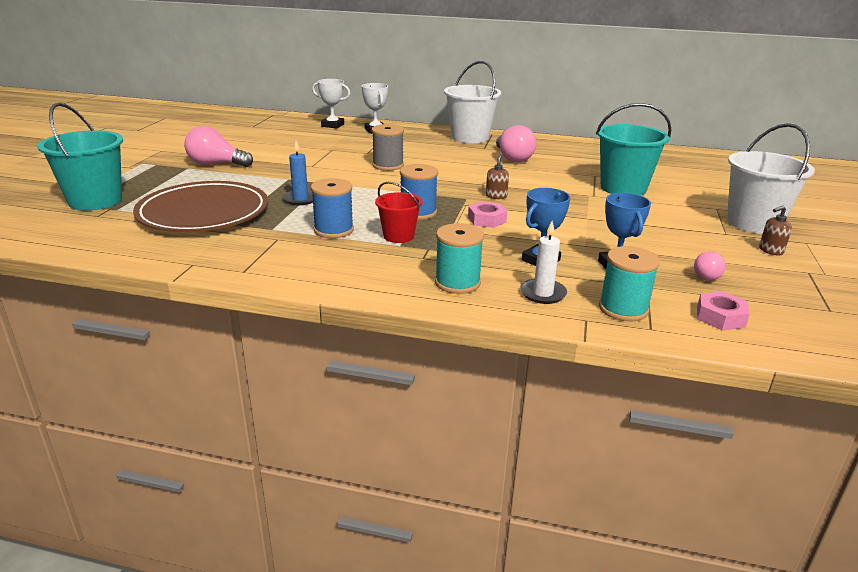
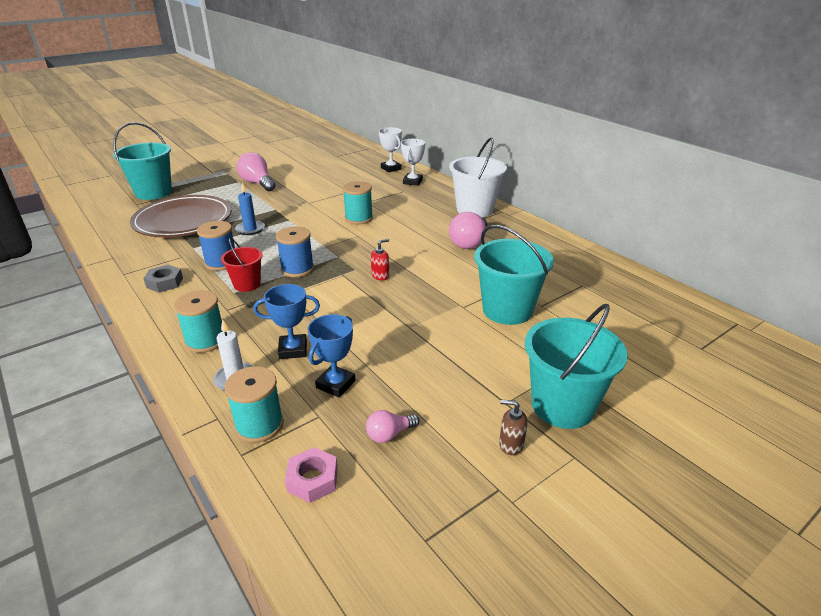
camera: 40 degrees right, 5 degrees up
(311, 262) = (164, 283): none -> grey nut
(388, 165) = (358, 218): grey spool -> turquoise spool
(487, 219) = (330, 295): pink nut -> none
(496, 196) = (380, 276): brown soap dispenser -> red soap dispenser
(753, 223) = (562, 406): white bucket -> turquoise bucket

